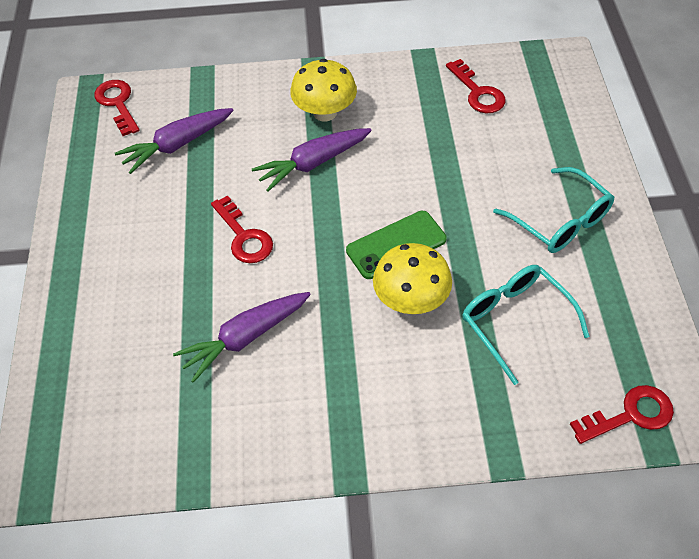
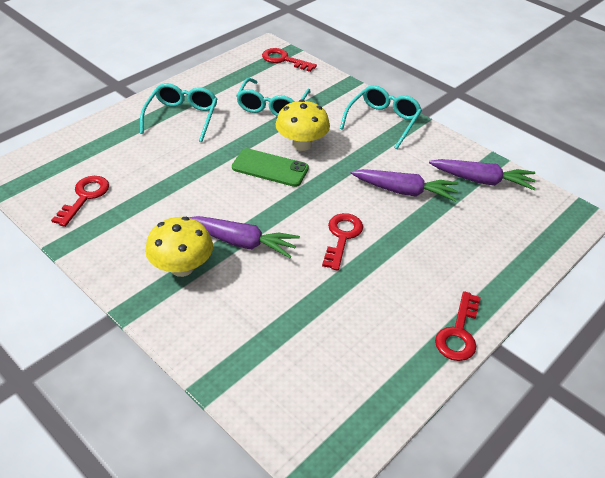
camera: 135 degrees left, 10 degrees down
(117, 104) = (307, 426): red key -> red key (458, 333)
(177, 145) = (307, 337): purple carrot -> purple carrot (482, 180)
(380, 423) = (383, 121): none -> turquoise glasses

